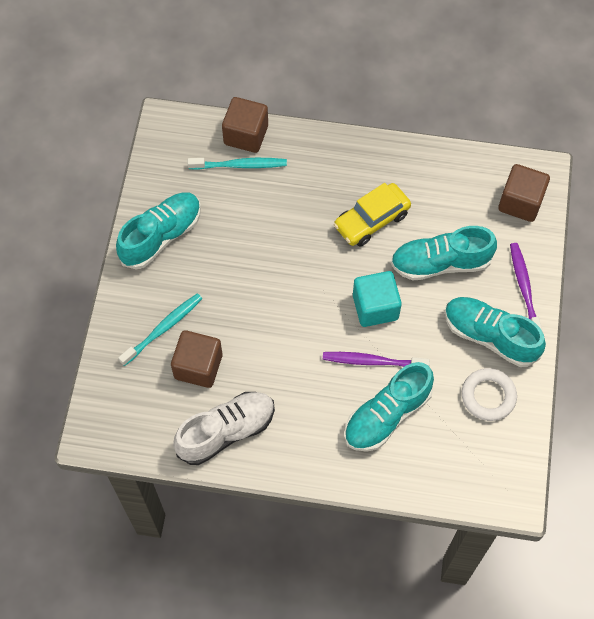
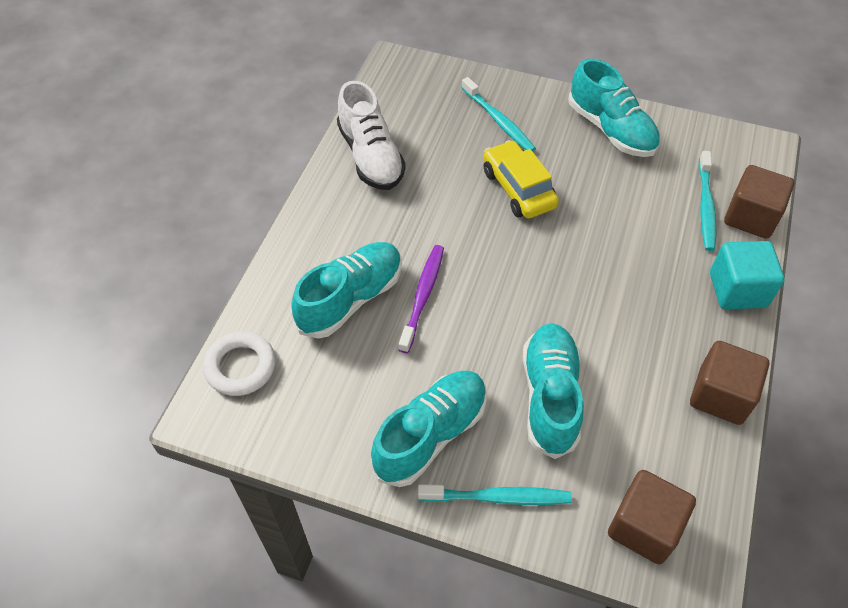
camera: 100 degrees right, 10 degrees down
(198, 366) = (449, 143): brown cube -> brown cube (720, 395)
(371, 220) = (621, 328): yellow car -> yellow car (518, 189)
(375, 307) = (495, 311): turquoise cube -> turquoise cube (737, 290)
(387, 415) = (351, 299): turquoise shoe -> turquoise shoe turned 75 degrees clockwise
(488, 396) = (346, 413): white ring -> white ring (240, 366)
(524, 288) = (498, 497): purple toothbrush -> turquoise toothbrush

